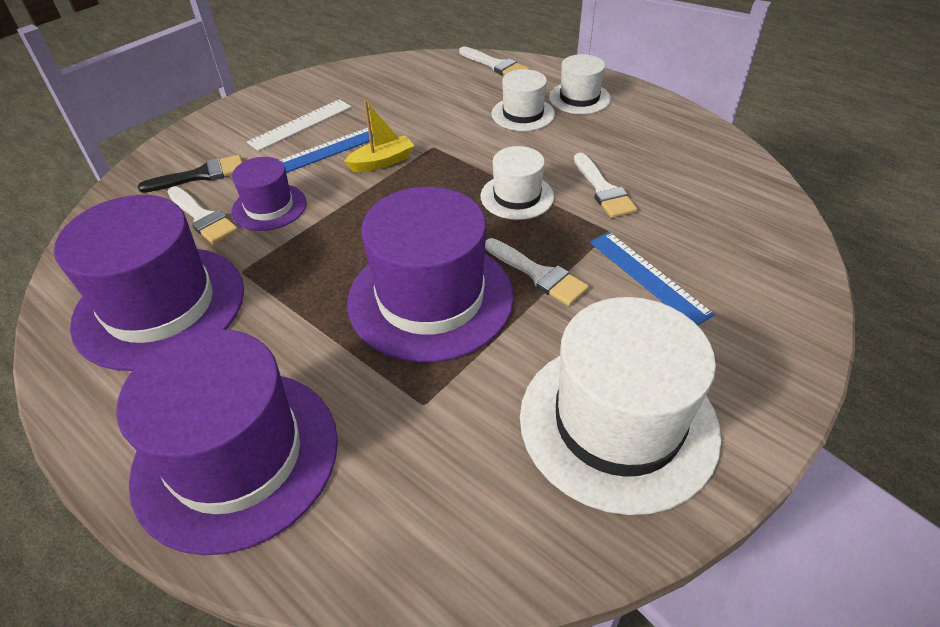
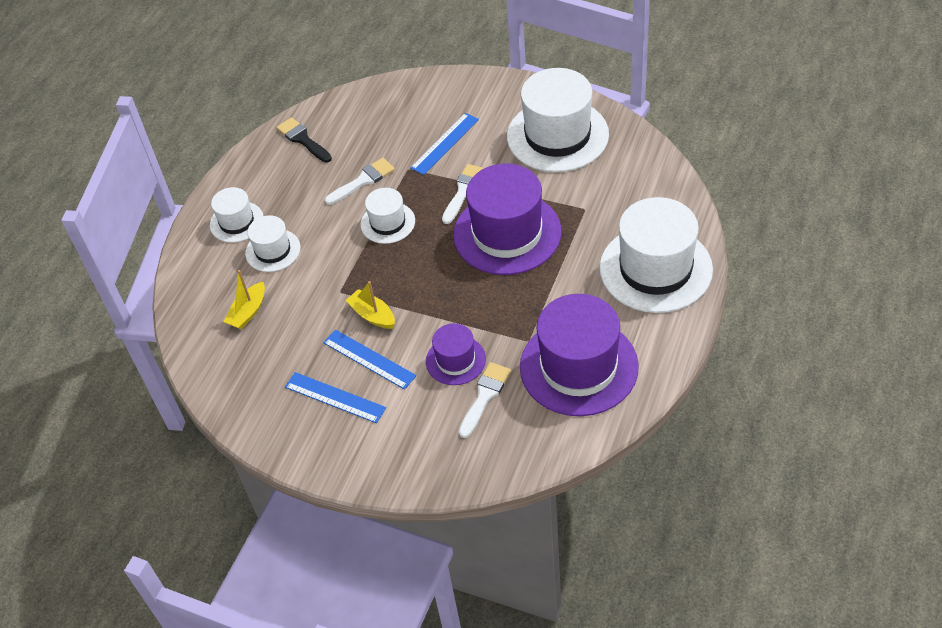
camera: 105 degrees left, 5 degrees up
(201, 175) = (434, 430): black brush -> black brush (303, 139)
(236, 456) = (655, 268): purple hat -> white hat
(301, 124) = (335, 397): white ruler -> blue ruler
(448, 92) = (248, 312): none -> yellow boat
(496, 65) = (189, 294): white brush -> none

